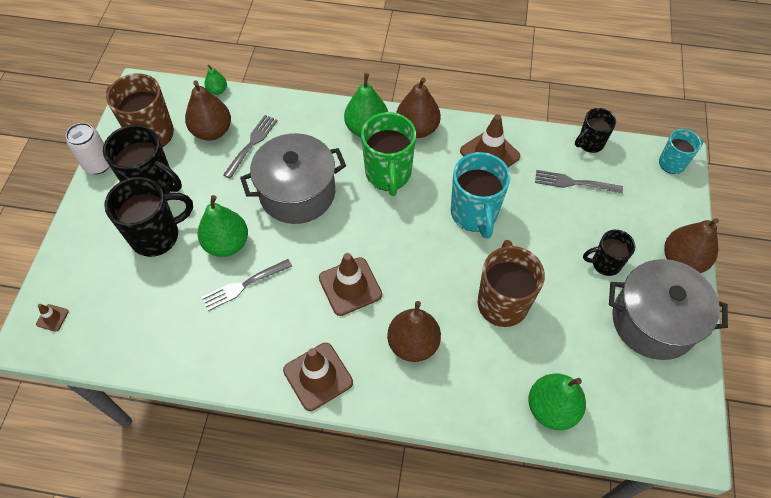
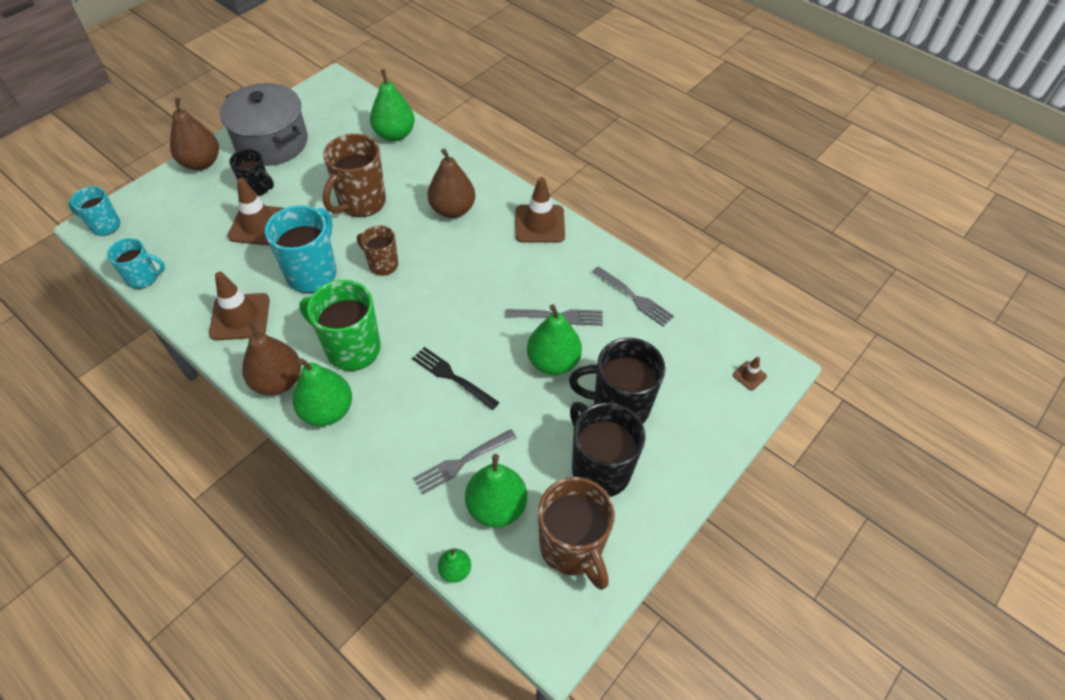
camera: 150 degrees left, 5 degrees down
(98, 164) = (653, 534): white can -> none
(212, 131) = (496, 507): brown pear -> green pear
(297, 193) = (453, 377): grey pot -> black fork
(350, 286) = (468, 270): brown traffic cone -> brown traffic cone (258, 225)
(388, 174) = (351, 348): green mug -> green mug turned 90 degrees counterclockwise
(426, 252) = (382, 264): none -> brown mug
(574, 183) = (202, 253): grey fork -> grey fork (633, 297)
(590, 143) = (143, 278): black mug -> turquoise mug

